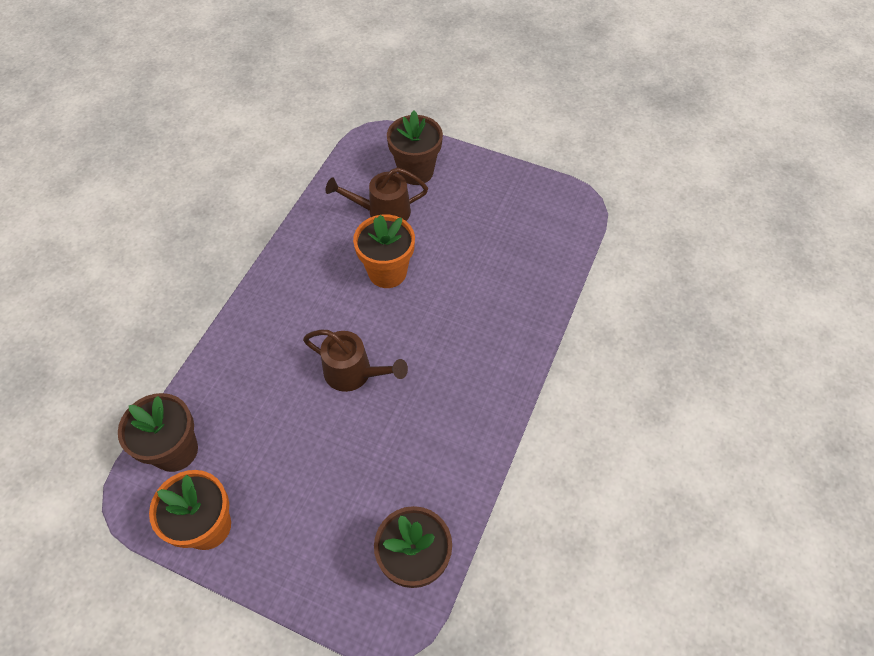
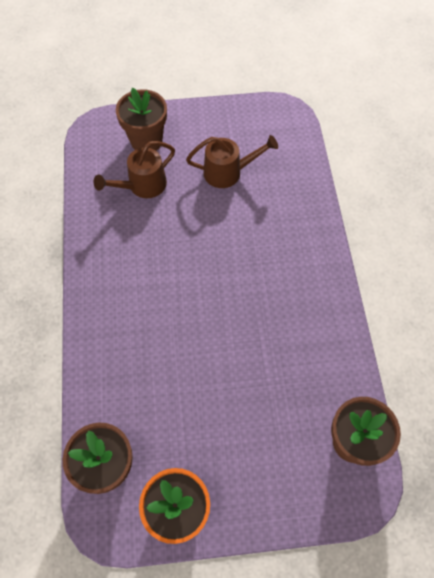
camera: 30 degrees left, 5 degrees up
(354, 373) = (210, 325): brown watering can -> brown watering can (228, 172)
(387, 272) = (180, 232): orange flower pot -> none

